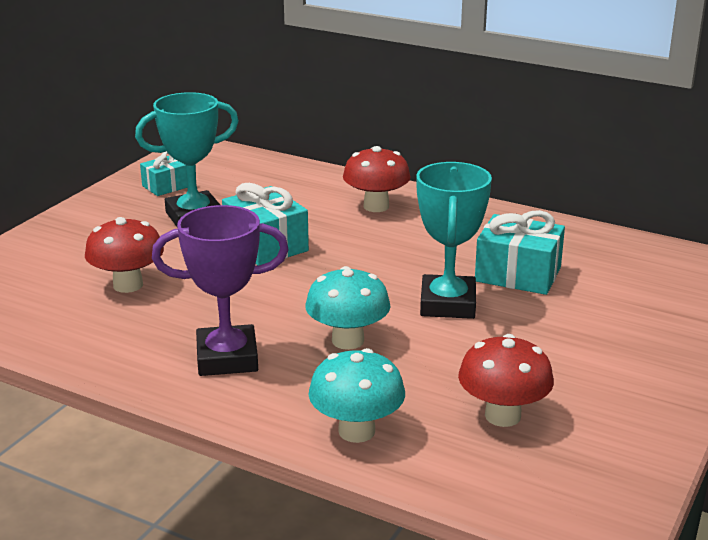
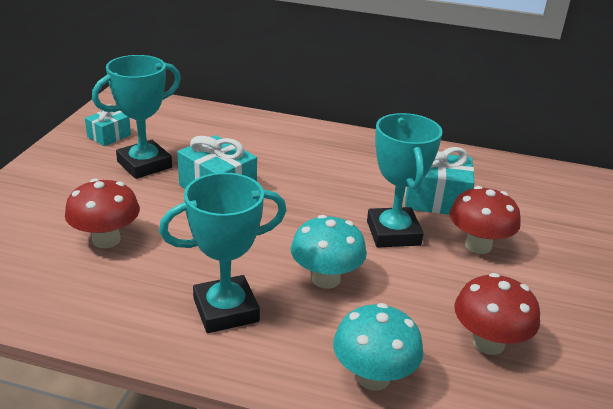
camera: 15 degrees left, 5 degrees up
(227, 358) = (226, 310): purple trophy -> turquoise trophy
(376, 206) = (295, 144): red mushroom -> red mushroom (478, 245)

